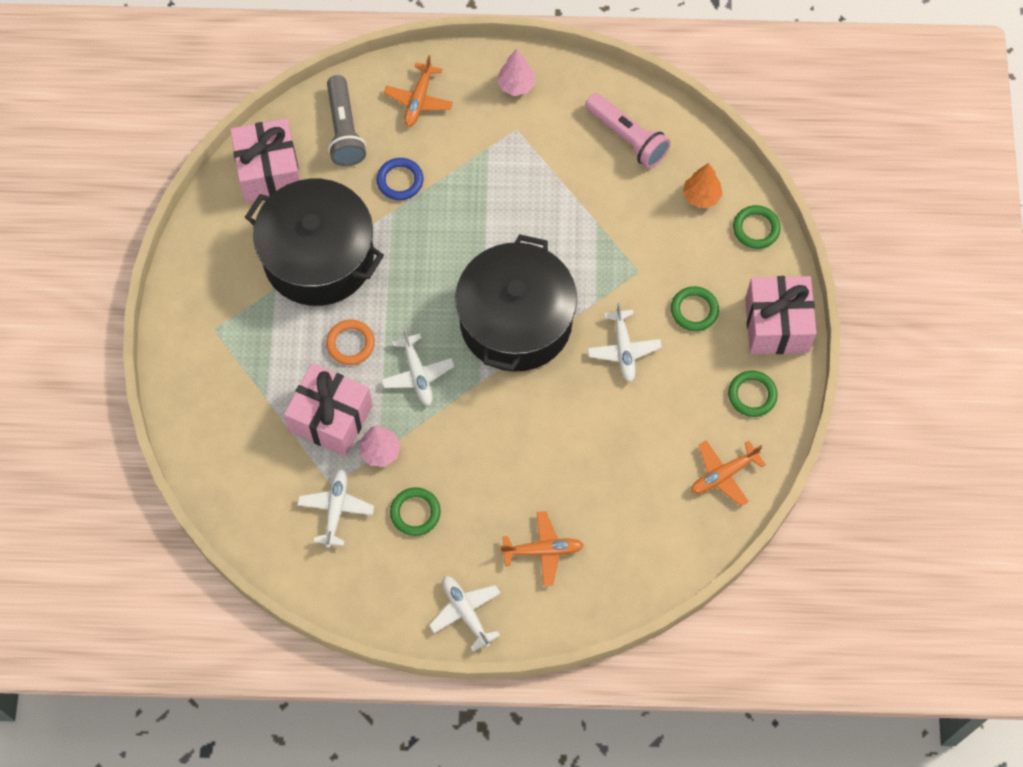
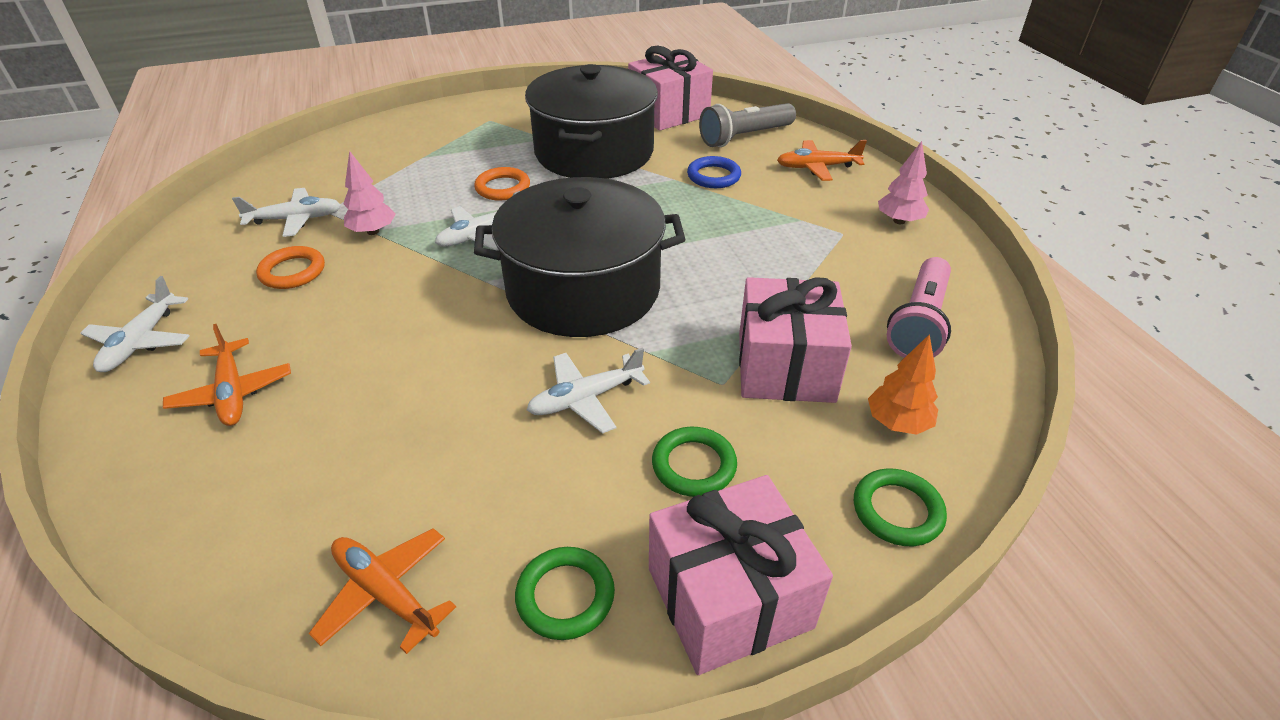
camera: 70 degrees right, 25 degrees down
(331, 418) = (408, 194): pink gift -> pink gift (785, 366)
(415, 513) = (292, 271): green ring -> orange ring
(465, 612) = (141, 341): white plane -> white plane turned 150 degrees clockwise

